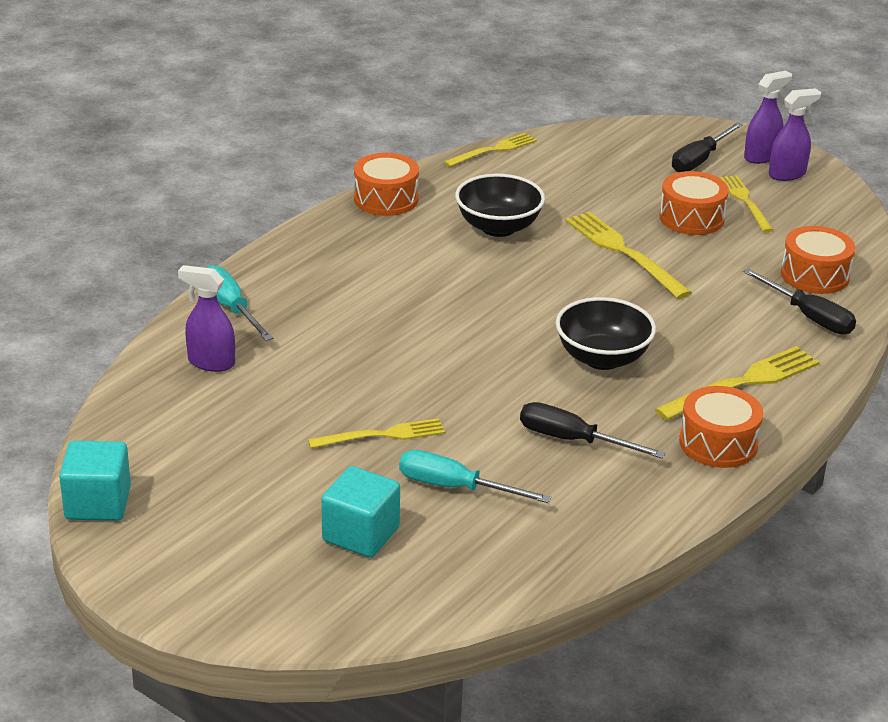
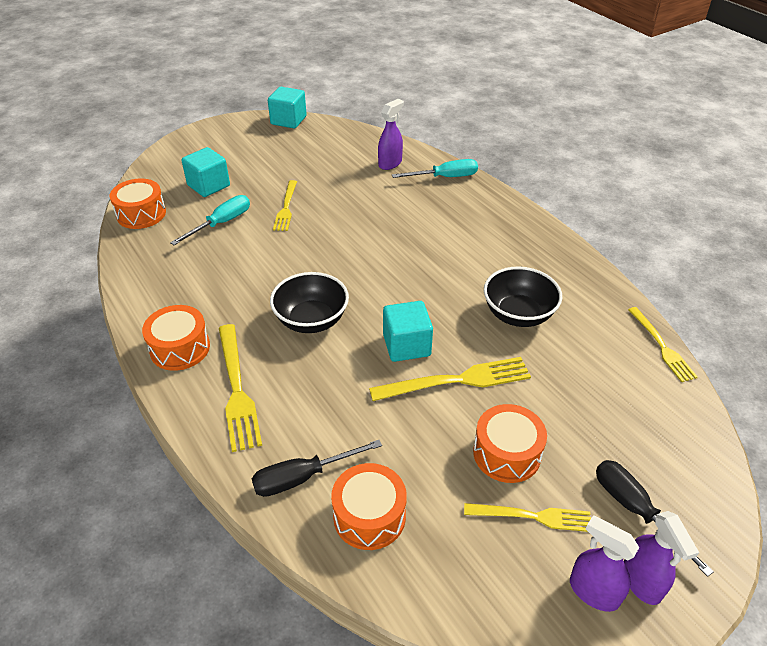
camera: 110 degrees right, 10 degrees up
(386, 199) = (576, 264): orange drum -> orange drum (141, 214)
(573, 440) = (231, 280): black screwdriver -> none
(596, 288) = (406, 345): none -> turquoise cube
(787, 174) = (593, 591): purple spray bottle -> purple spray bottle turned 135 degrees clockwise

